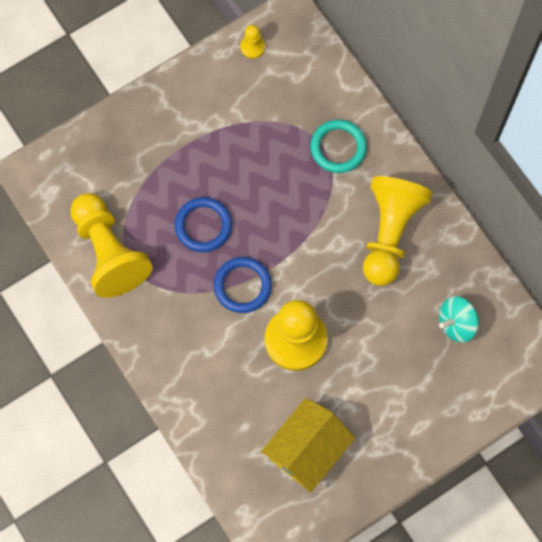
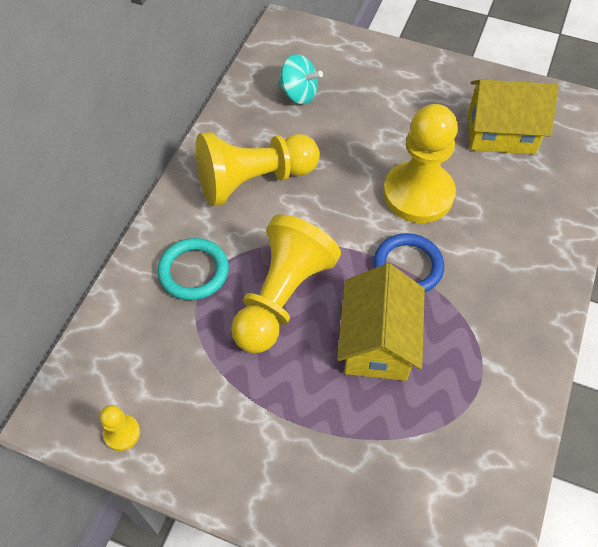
camera: 125 degrees left, 15 degrees down
(109, 252) = (487, 418): yellow pawn -> yellow pawn (282, 297)
(203, 226) = (378, 342): blue ring -> yellow house

